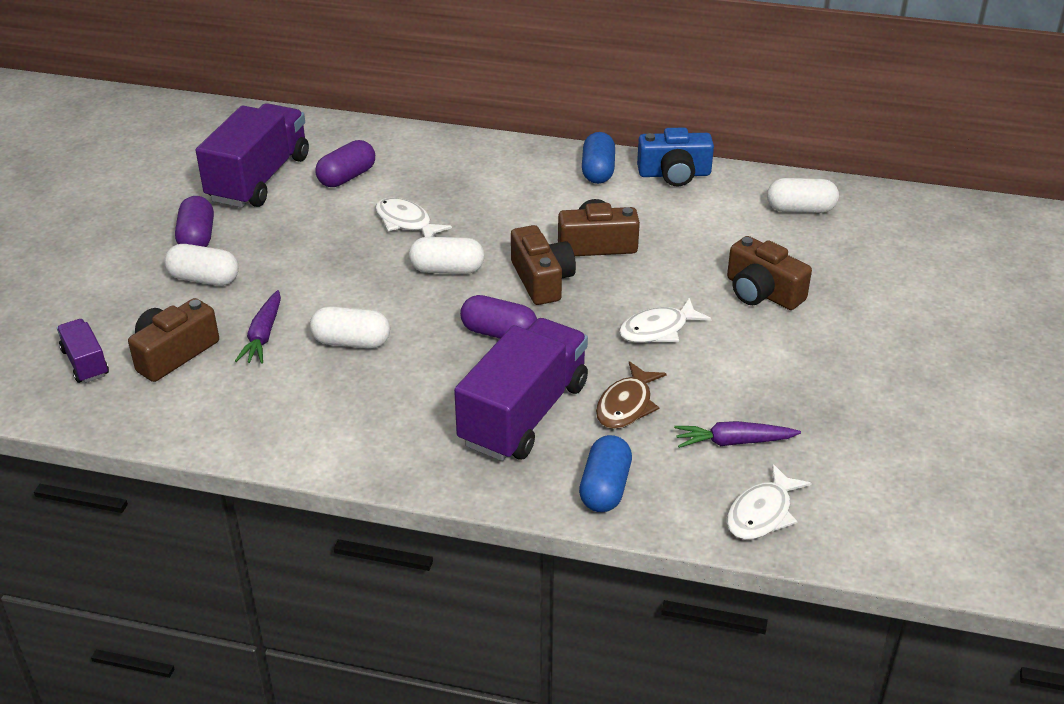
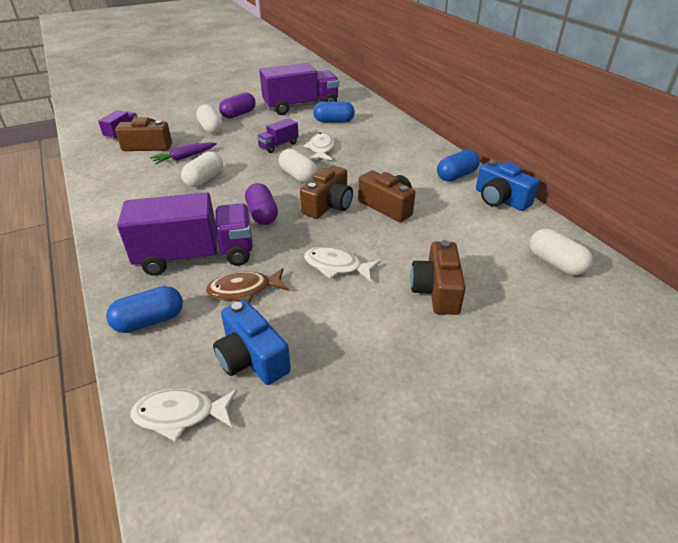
camera: 50 degrees right, 0 degrees up
(347, 177) = (334, 121): purple capsule -> blue capsule
(347, 248) = (278, 145): none -> purple truck
(351, 342) = (204, 179): white capsule -> white capsule turned 60 degrees clockwise
(733, 442) = (252, 358): purple carrot -> blue camera

